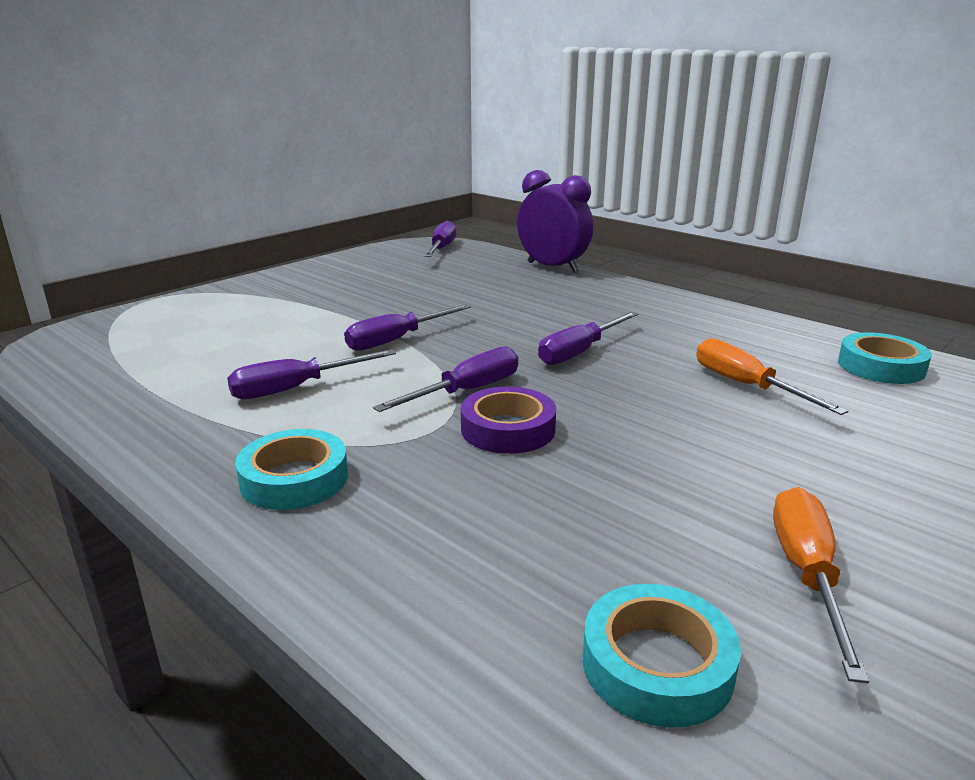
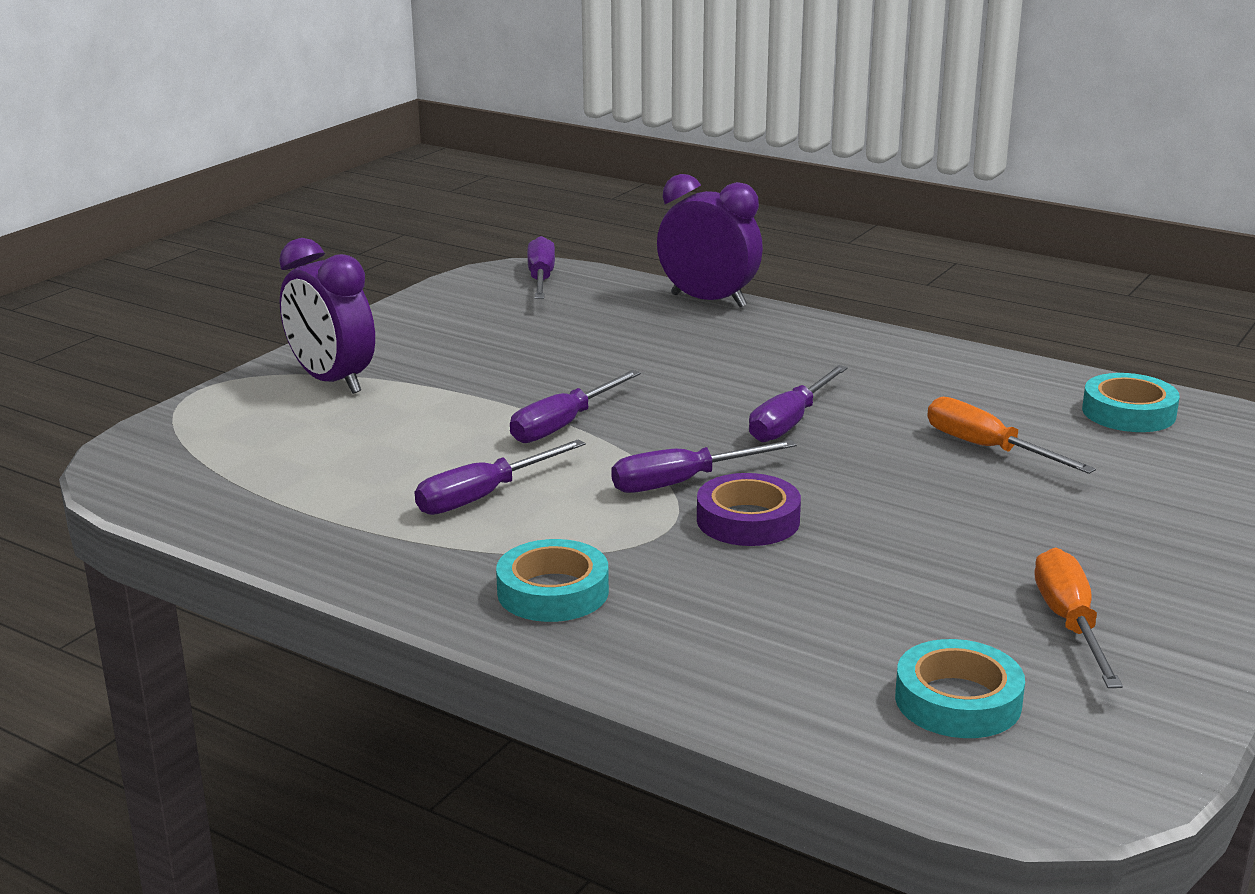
camera: 10 degrees left, 0 degrees up
(250, 299) = (332, 381): none -> purple clock
(466, 391) = (682, 482): purple screwdriver -> purple screwdriver turned 150 degrees counterclockwise

